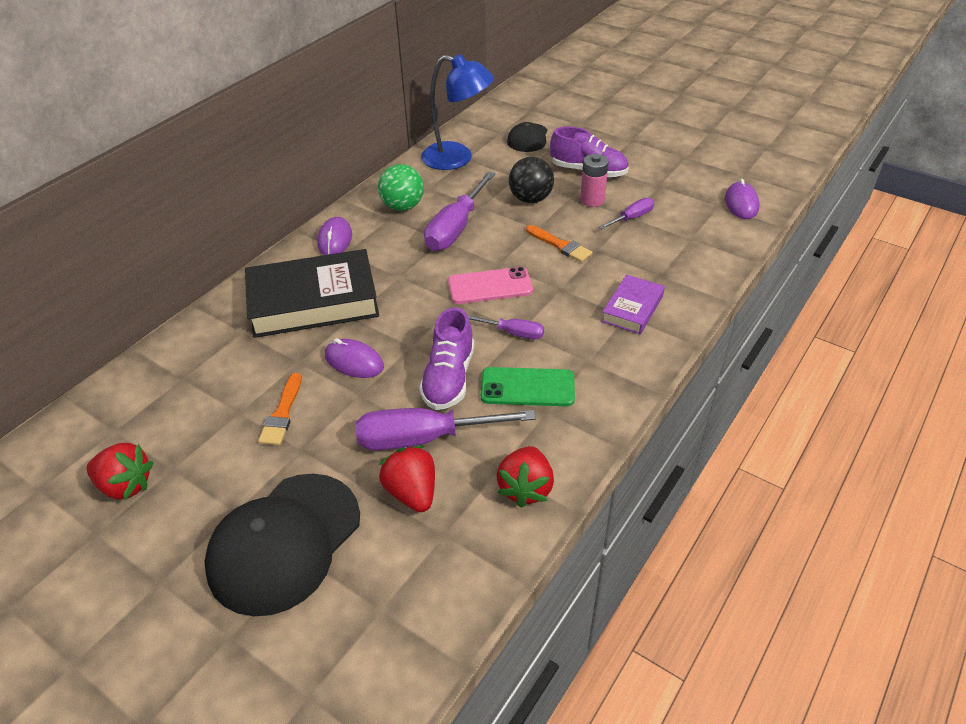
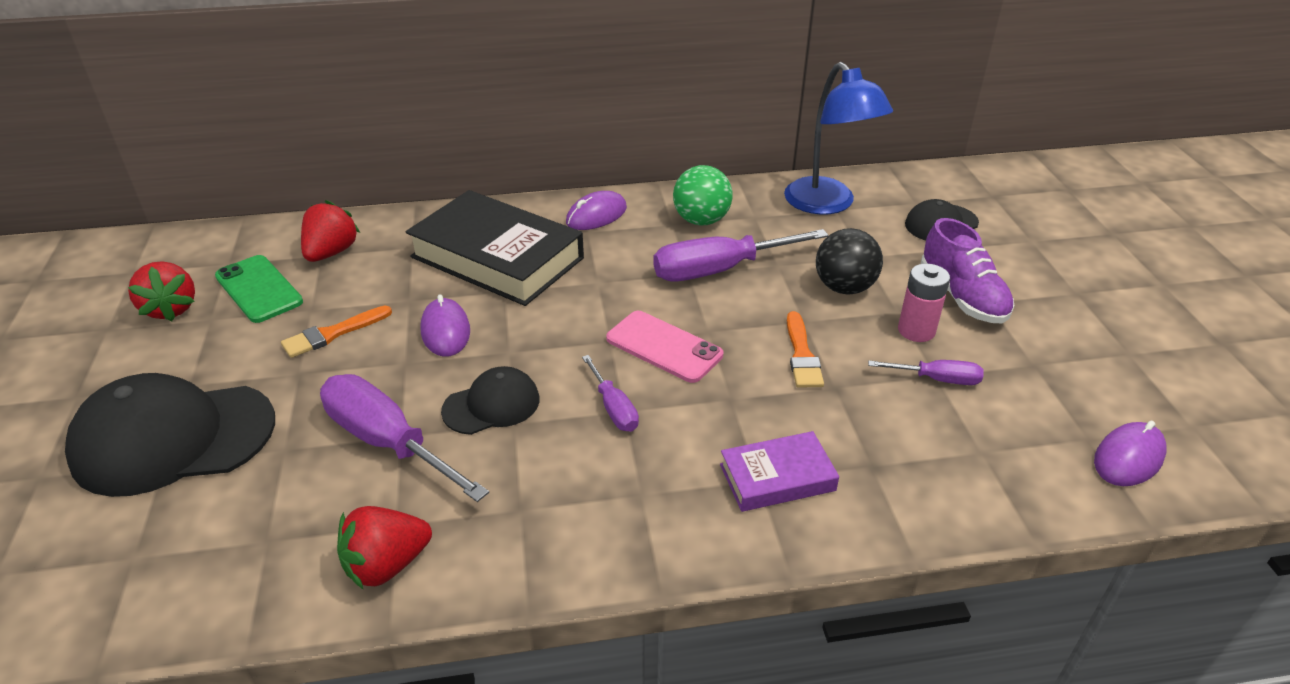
camera: 45 degrees right, 5 degrees down
(412, 492) = (305, 481): red strawberry -> red strawberry (331, 252)
(449, 378) = (491, 405): purple shoe -> black cap
(527, 387) = (542, 471): green phone -> green phone (259, 289)

